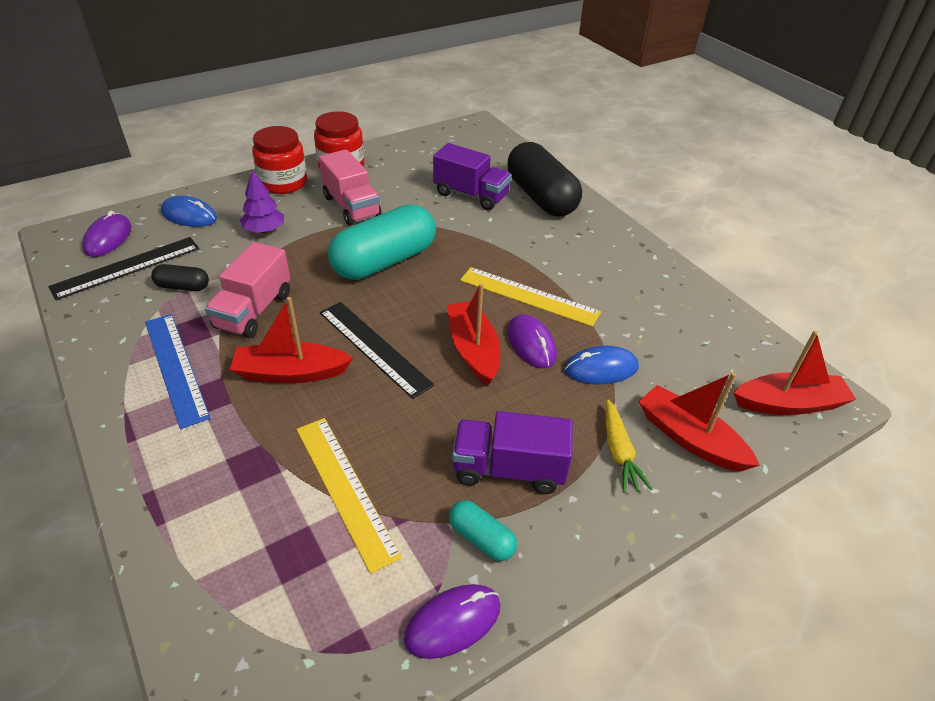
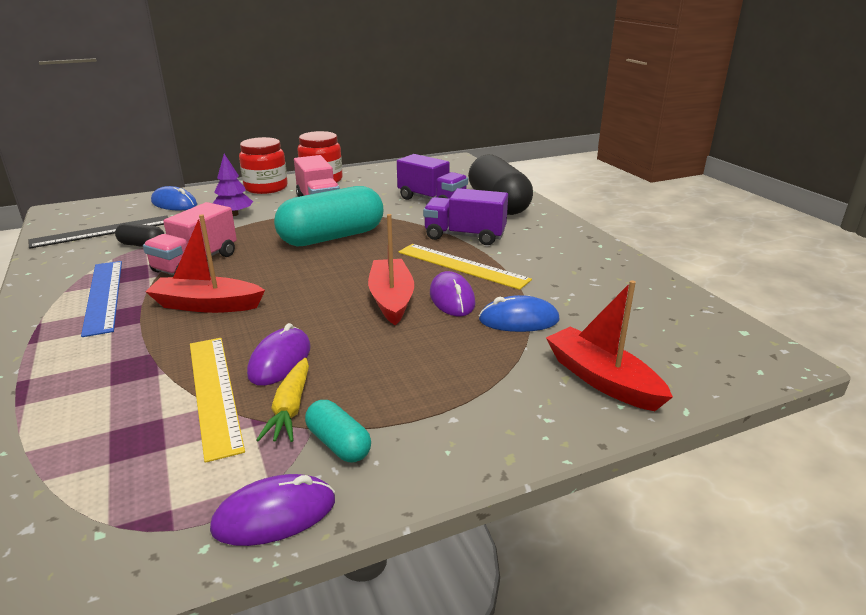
camera: 10 degrees right, 15 degrees down
(108, 238) = (98, 214): purple mouse -> purple mouse (280, 360)
(374, 347) = (295, 292): black ruler -> none
(509, 469) = (392, 390): purple truck -> purple truck (465, 236)
(619, 452) = (518, 385): yellow carrot -> yellow carrot (290, 408)
(789, 404) = (724, 359): red boat -> none

